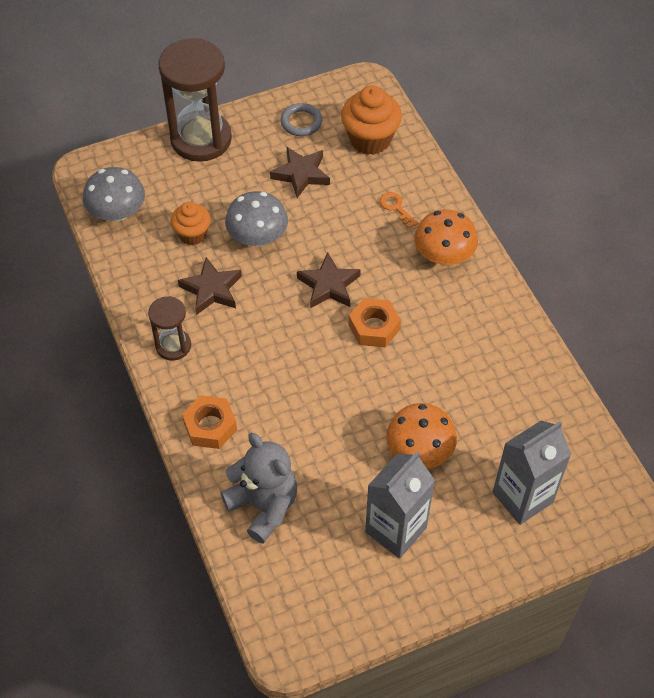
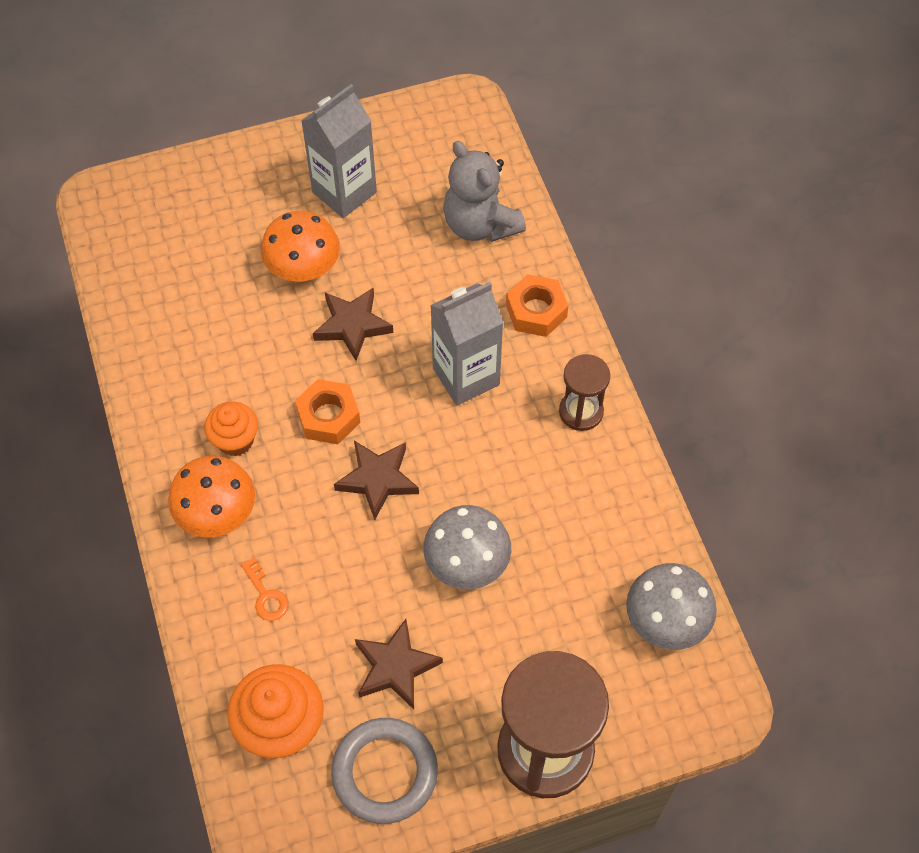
camera: 175 degrees left, 5 degrees up
(192, 234) = (557, 573): orange cupcake -> orange cupcake (235, 440)
(212, 289) = (532, 485): brown star -> brown star (352, 325)
(301, 122) = (385, 772): grey ring -> grey ring, size x1.58
(522, 497) = (204, 213): grey carton -> grey carton (466, 376)

